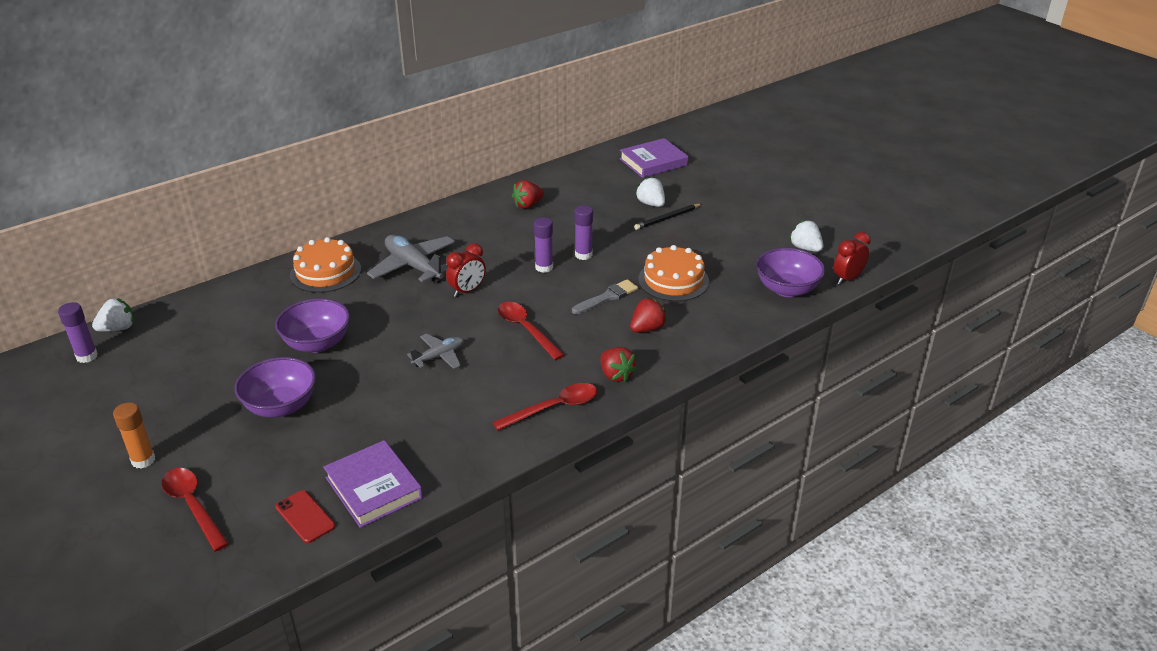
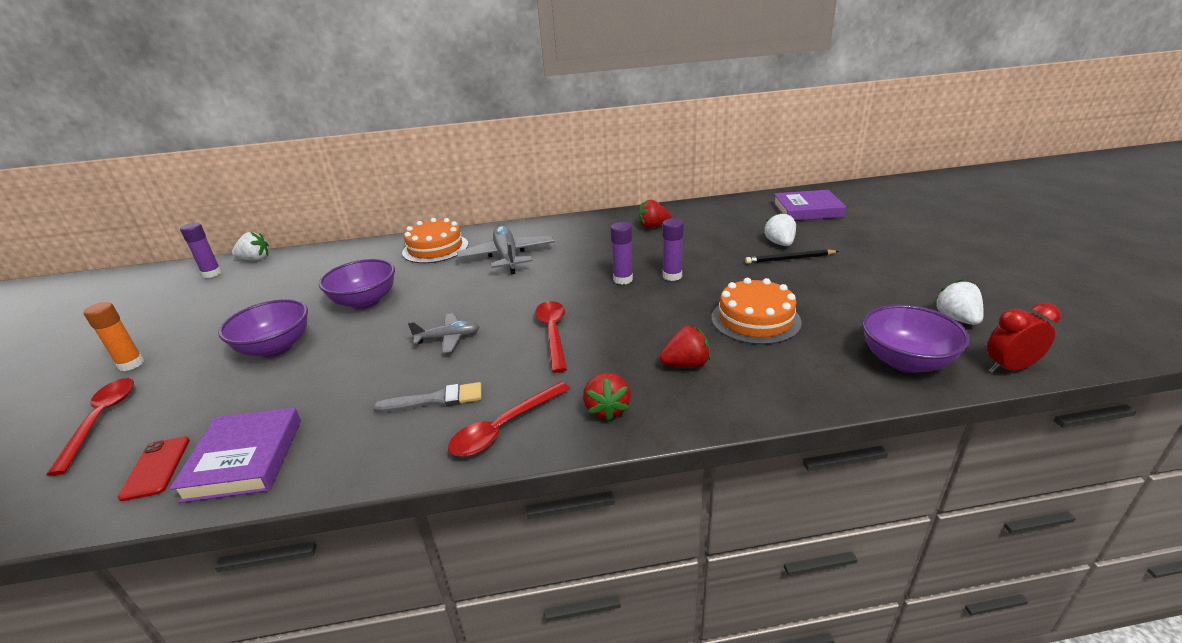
camera: 30 degrees right, 5 degrees down
(467, 291) = (532, 285): red clock -> none
(554, 408) = (504, 428): red spoon -> red spoon turned 135 degrees clockwise
(607, 297) = (665, 321): grey brush -> grey brush (436, 400)

